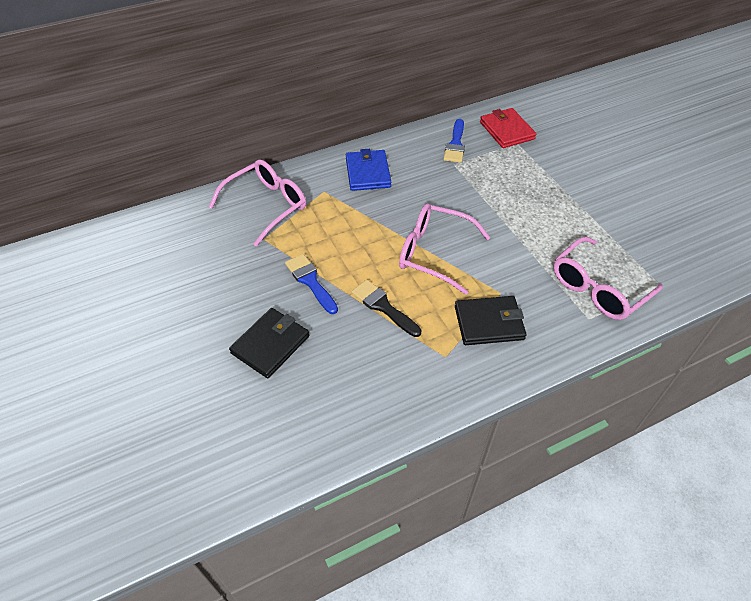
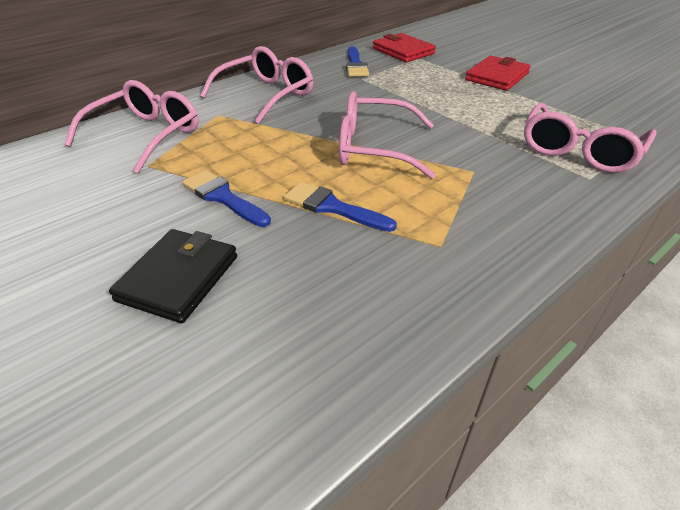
camera: 15 degrees left, 10 degrees down
(368, 173) = (266, 95): blue wallet -> pink glasses
(383, 306) = (332, 207): black brush -> blue brush
(489, 323) = (476, 201): black wallet -> none
(577, 183) = (497, 77): none -> red wallet

